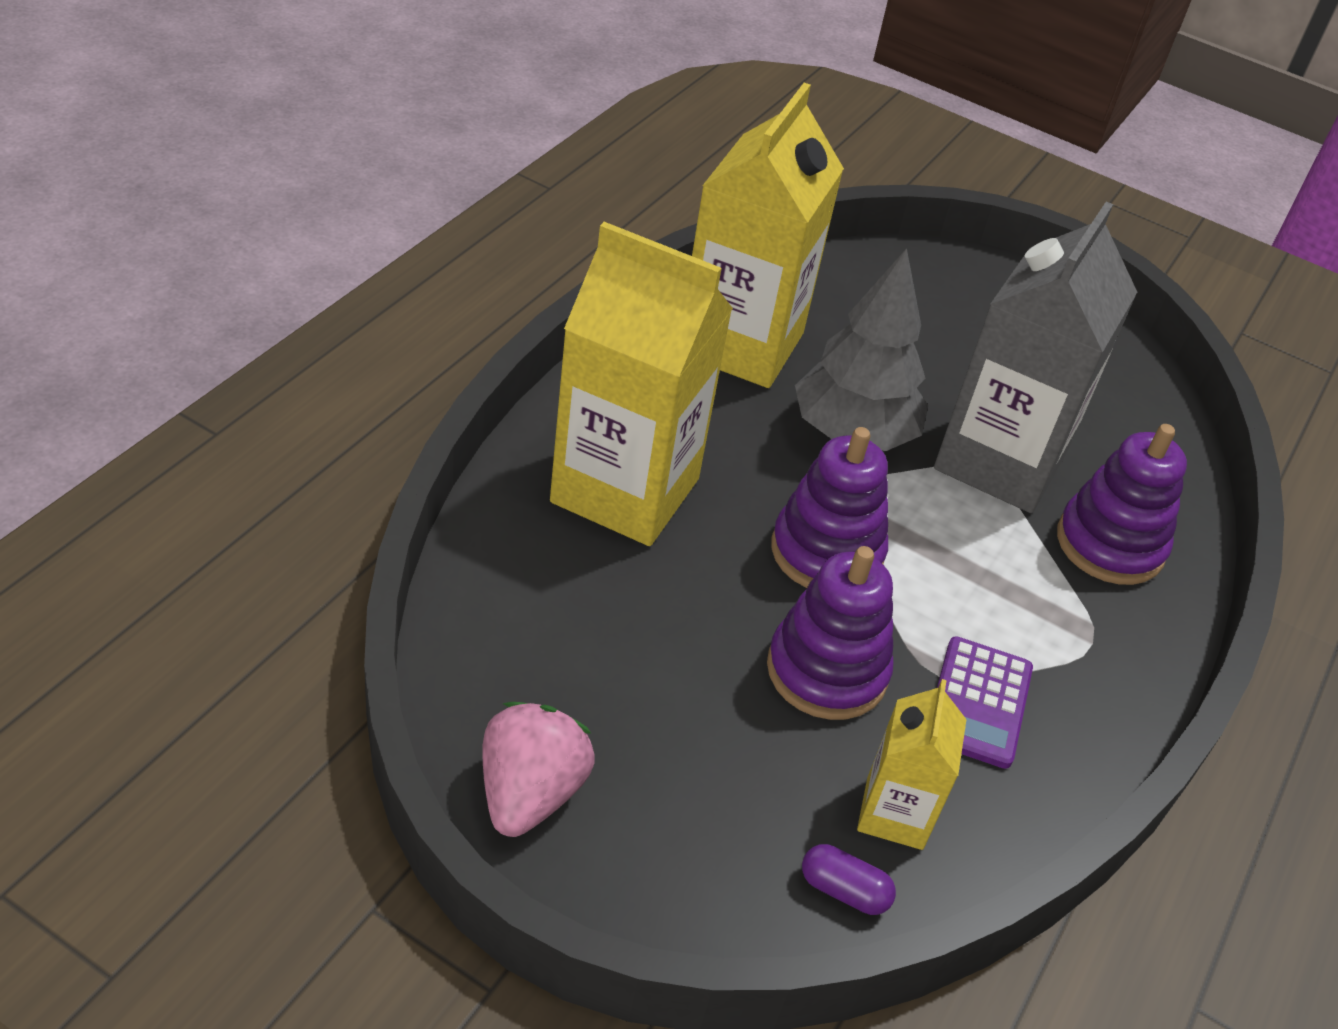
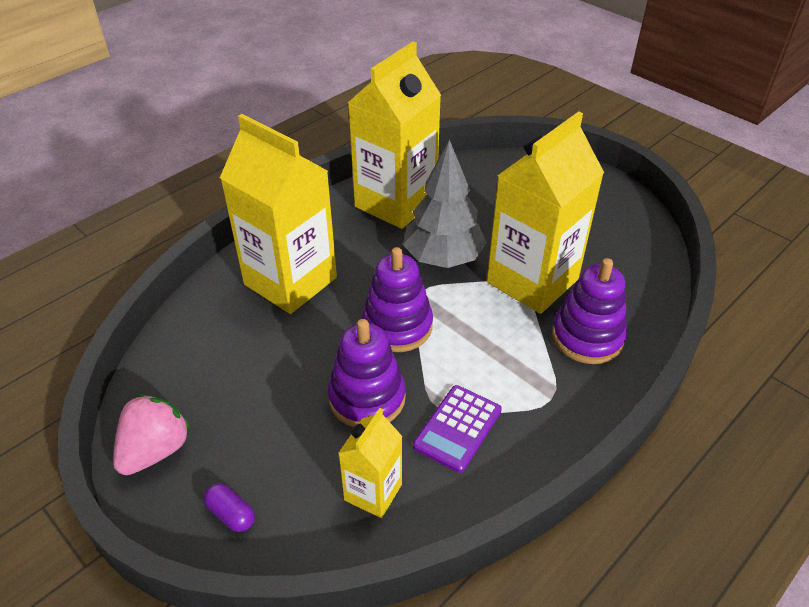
camera: 20 degrees right, 0 degrees up
(843, 890) = (319, 537): purple capsule -> purple capsule (231, 514)
(1000, 461) = (532, 281): grey carton -> yellow carton

